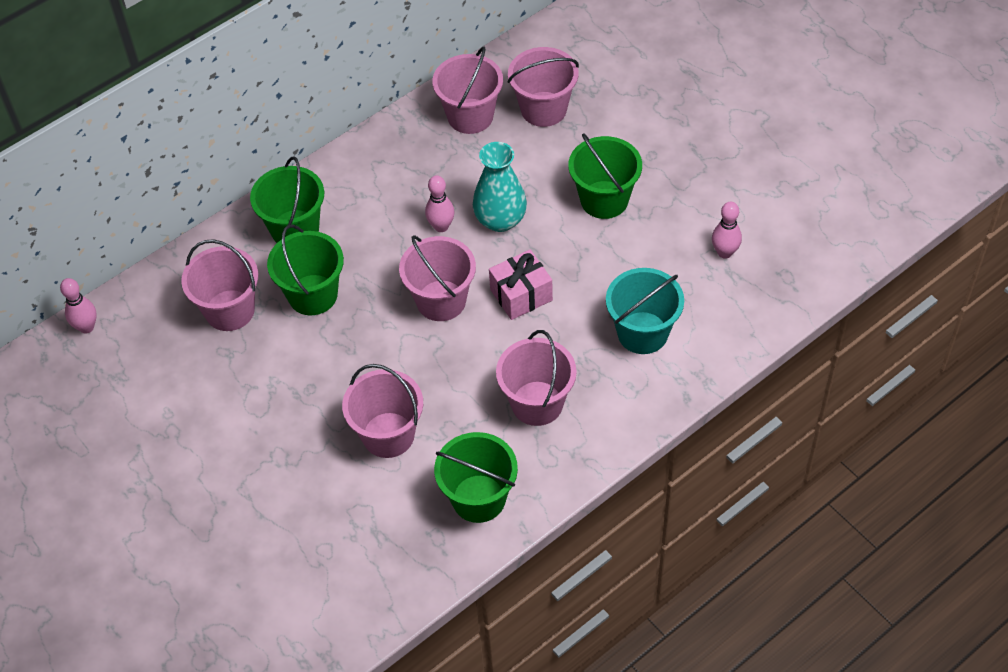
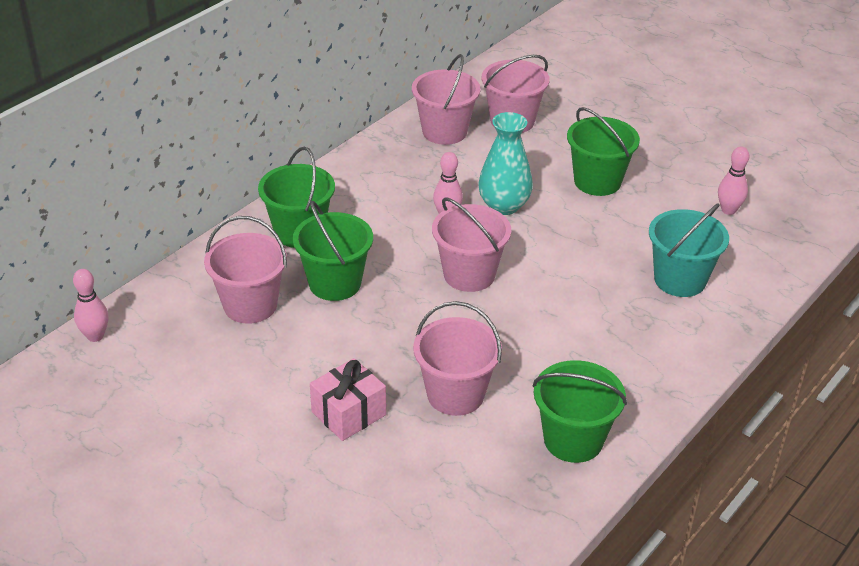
camera: 15 degrees left, 15 degrees down
(521, 295) = (547, 262): pink gift -> pink gift (348, 413)
(537, 403) = (600, 349): pink bucket -> none

